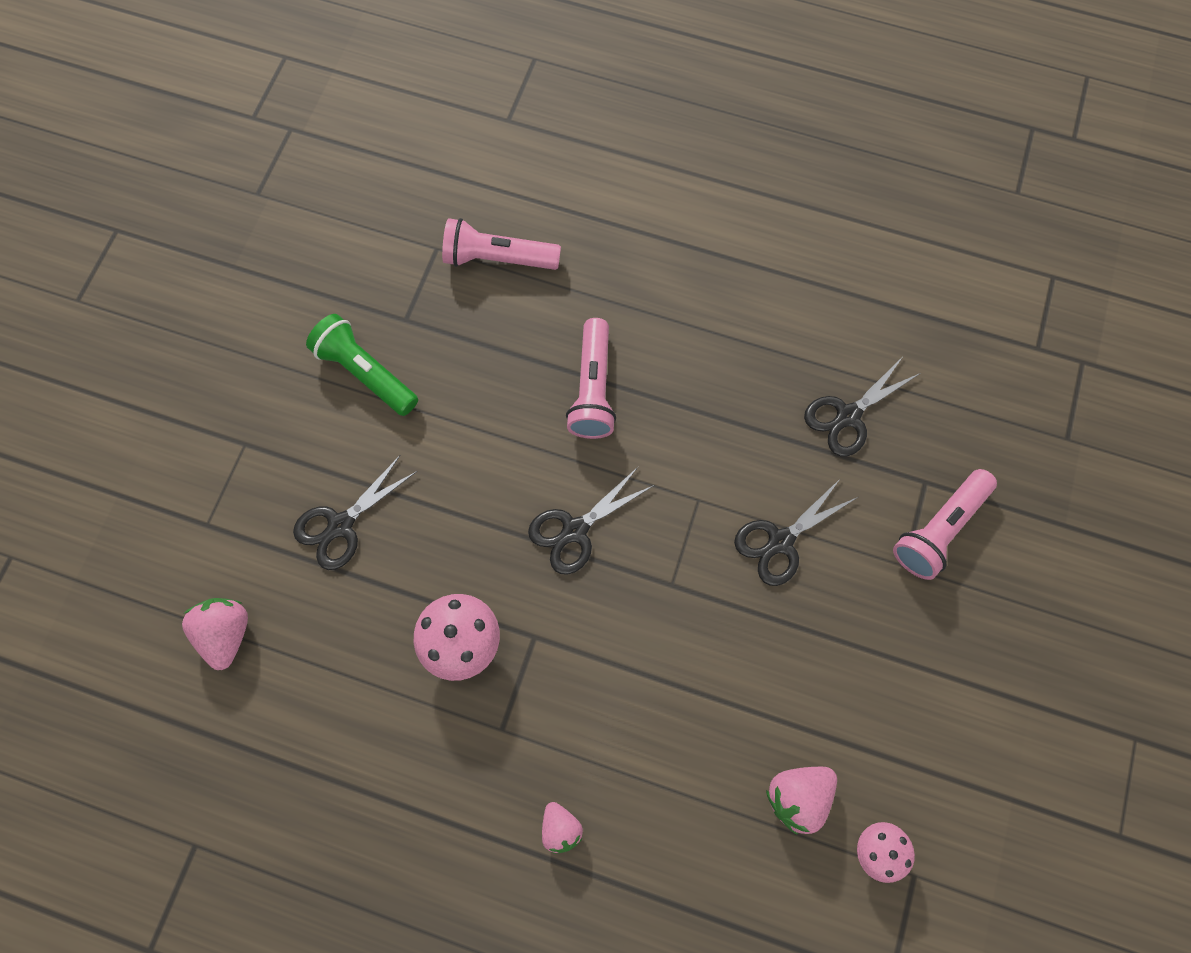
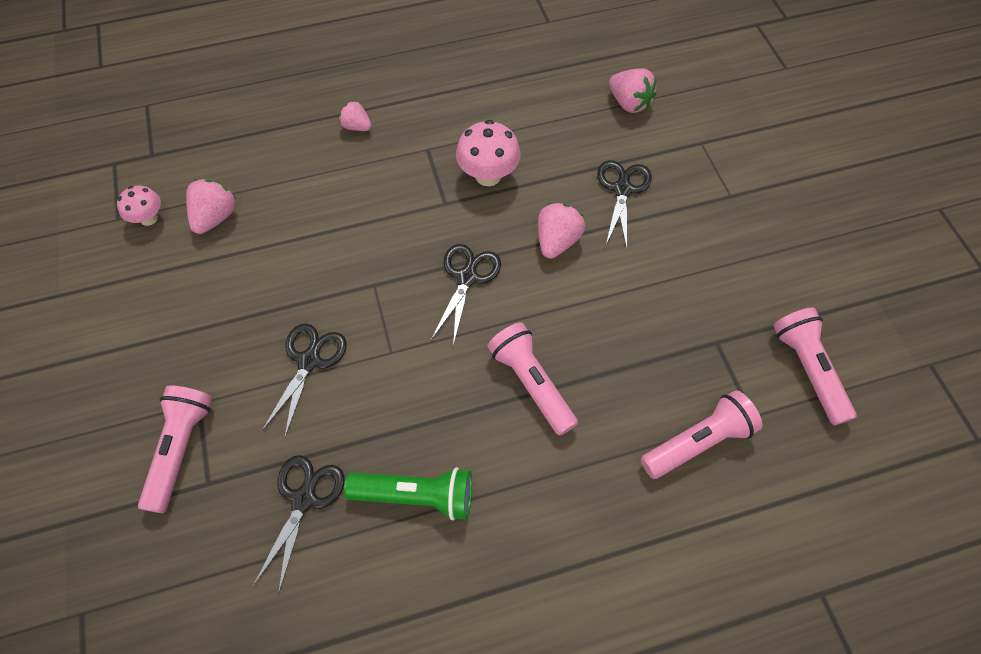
camera: 145 degrees right, 10 degrees down
(356, 251) = (807, 370): none -> pink flashlight
(366, 373) = (704, 287): green flashlight -> green flashlight (416, 495)
(457, 511) = (557, 241): none -> pink strawberry

